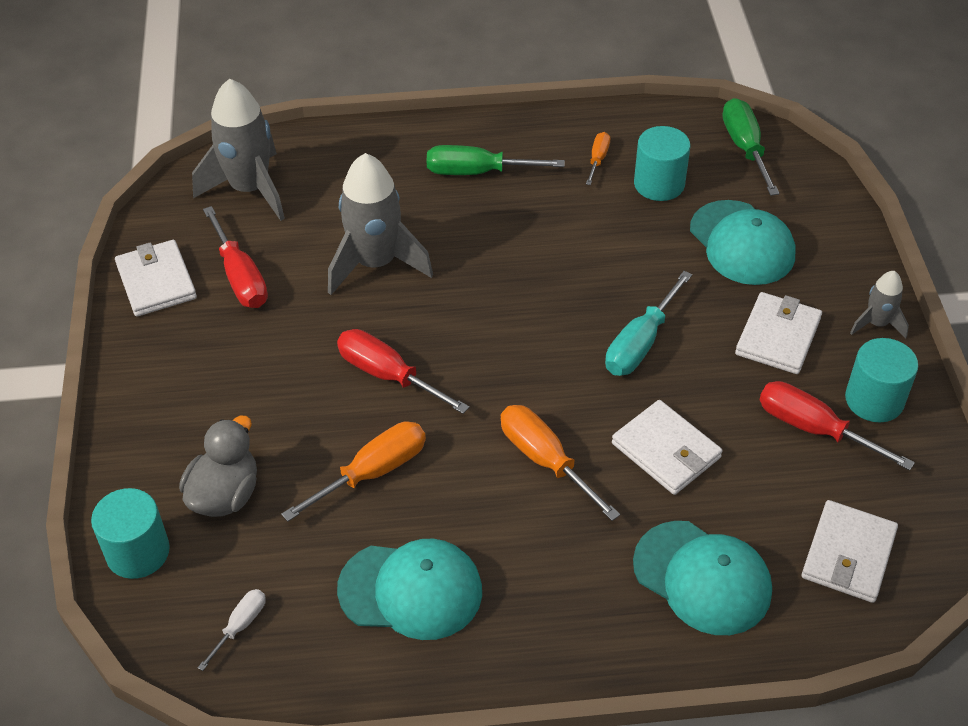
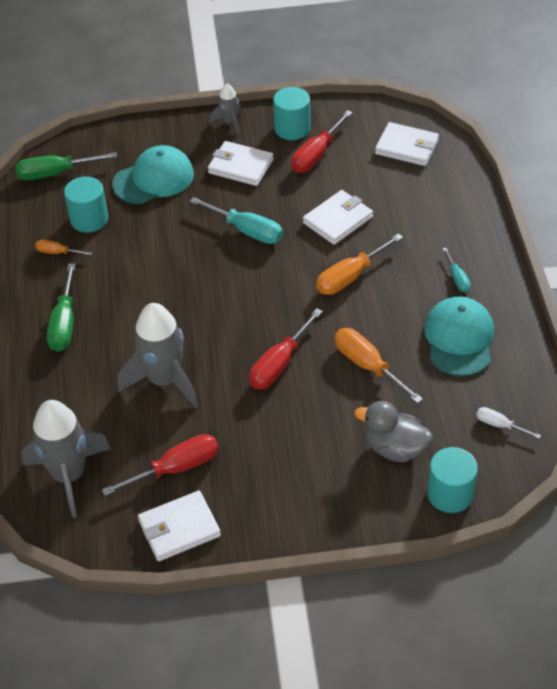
camera: 90 degrees left, 0 degrees up
(536, 600) = (457, 278): none -> turquoise screwdriver
(702, 578) = (431, 206): turquoise cap -> none

